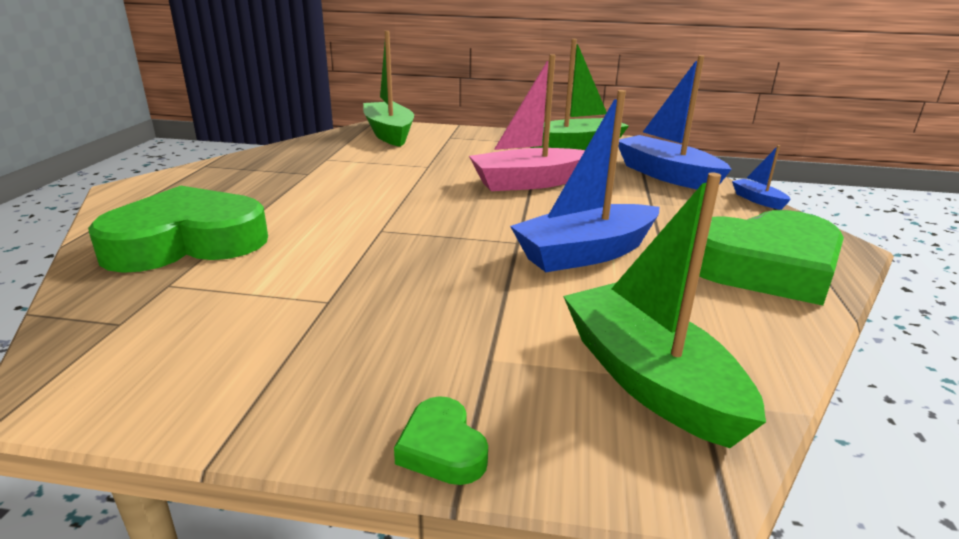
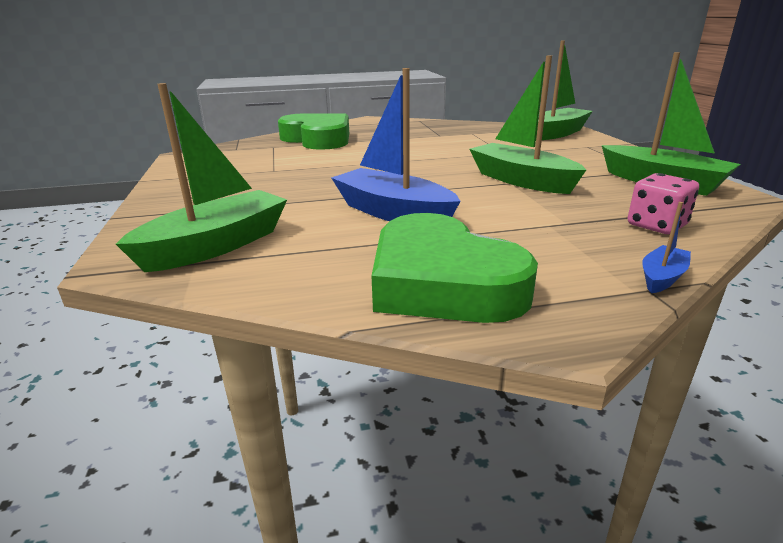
camera: 70 degrees right, 0 degrees up
(442, 448) = (148, 210): green heart -> none
(529, 182) = (521, 180): pink boat -> green boat
(666, 175) = (656, 225): blue boat -> pink dice

